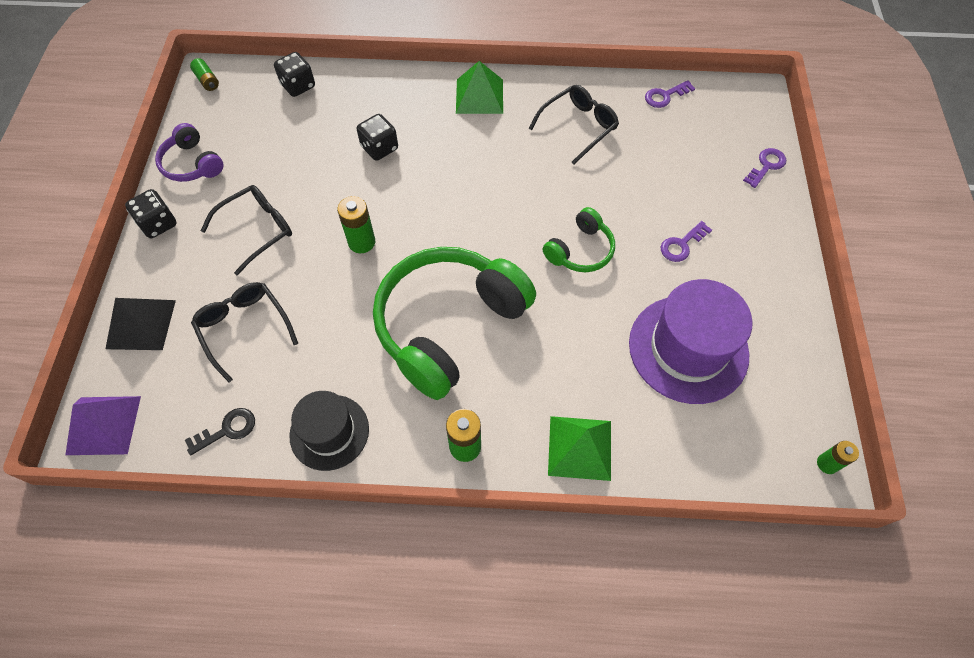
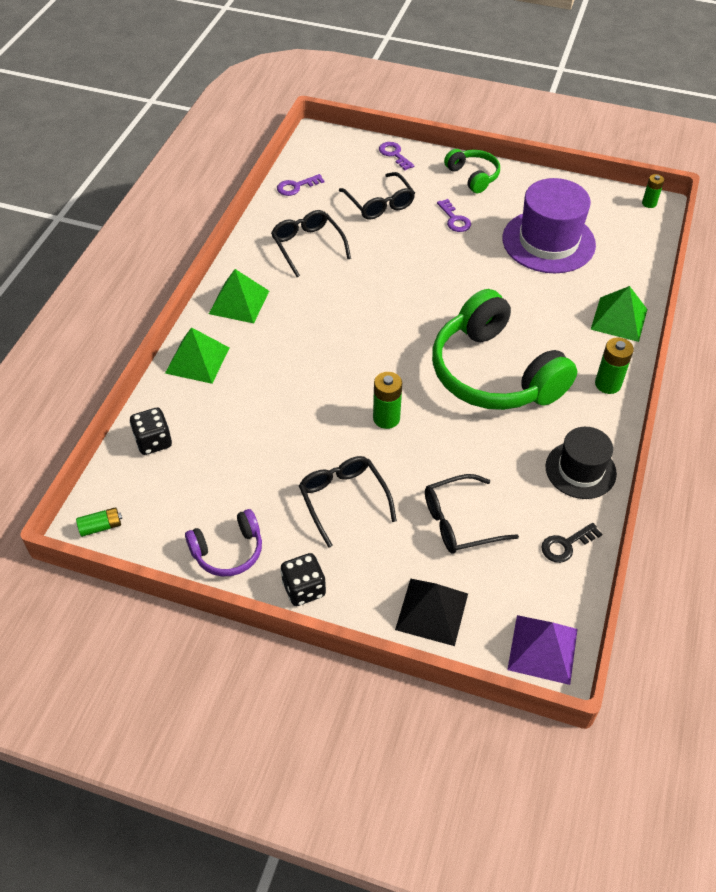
camera: 75 degrees left, 10 degrees down
(227, 430) = (566, 545): black key -> black key turned 105 degrees counterclockwise
(379, 148) = (274, 387): black dice -> none
(397, 87) = (197, 360): none -> green pyramid
(580, 250) = (442, 277): green headphones -> green headphones (473, 176)
(665, 96) = (296, 187): purple key -> purple key turned 75 degrees clockwise
(674, 170) = (379, 203): none -> black glasses

